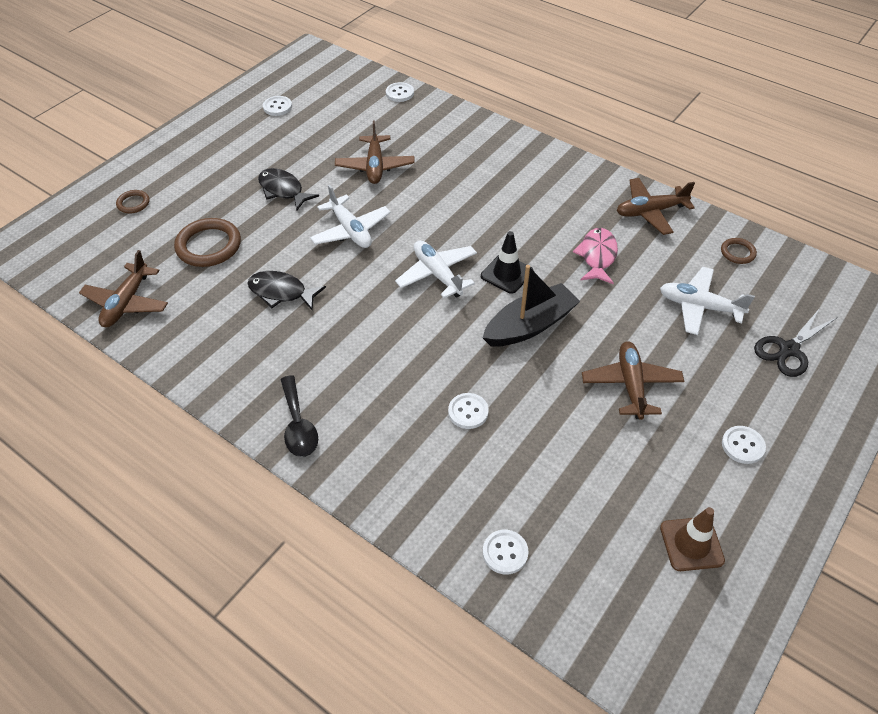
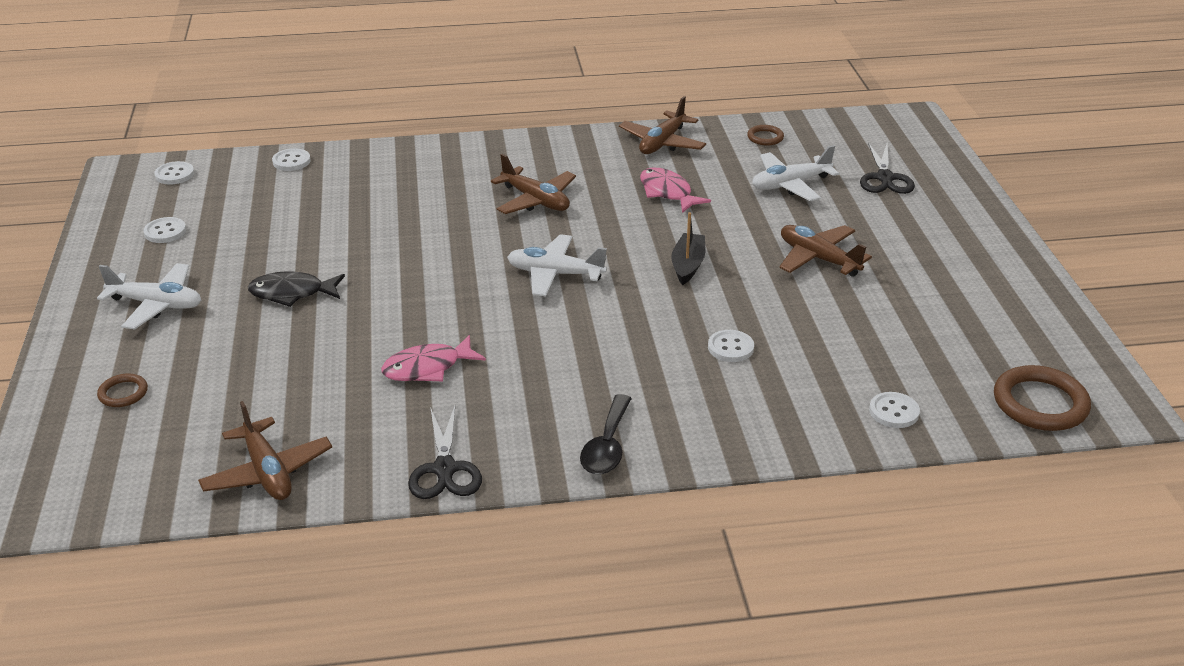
camera: 45 degrees left, 15 degrees down
(201, 369) = (445, 469): none -> black scissors
(209, 246) = (283, 377): brown ring -> brown ring (1040, 403)
(281, 292) = (427, 368): black fish -> pink fish
(298, 425) = (607, 446): black spoon -> black spoon turned 75 degrees clockwise
(350, 230) = (419, 287): white plane -> white plane (156, 304)
(375, 166) = (362, 228): brown plane -> brown plane (536, 200)
(506, 274) = (614, 242): black traffic cone -> none
(530, 325) = (688, 265): black boat -> black boat, size x0.64
(691, 544) = (994, 324): brown traffic cone -> none
(742, 445) = (940, 249): white button -> white button (174, 174)

